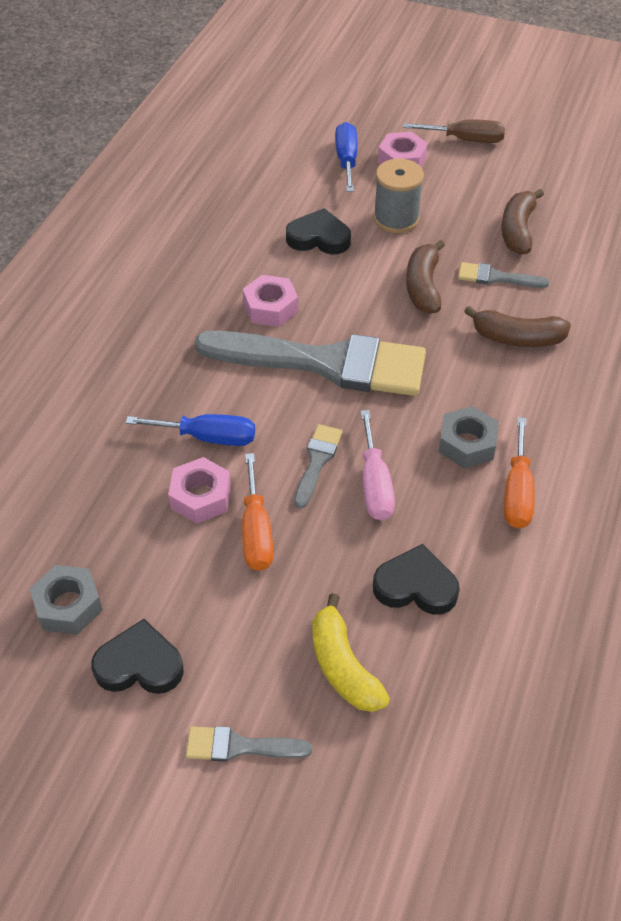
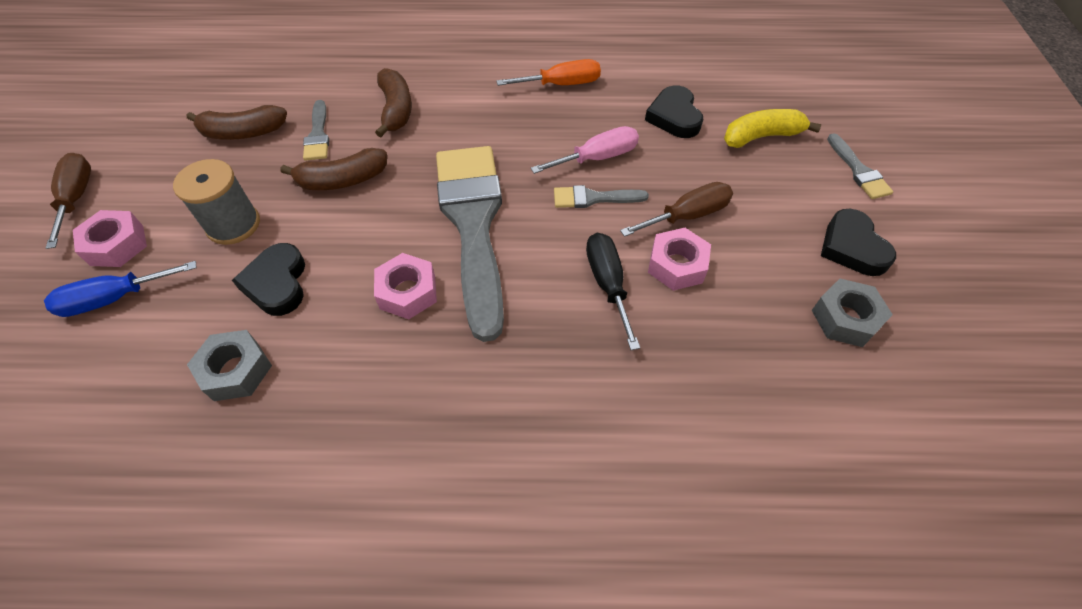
camera: 110 degrees left, 5 degrees up
(208, 437) = (608, 284): blue screwdriver -> black screwdriver
(256, 531) = (687, 215): orange screwdriver -> brown screwdriver
(343, 666) = (761, 137): yellow banana -> yellow banana turned 150 degrees counterclockwise
(467, 444) = (528, 116): grey nut -> grey nut (236, 371)

